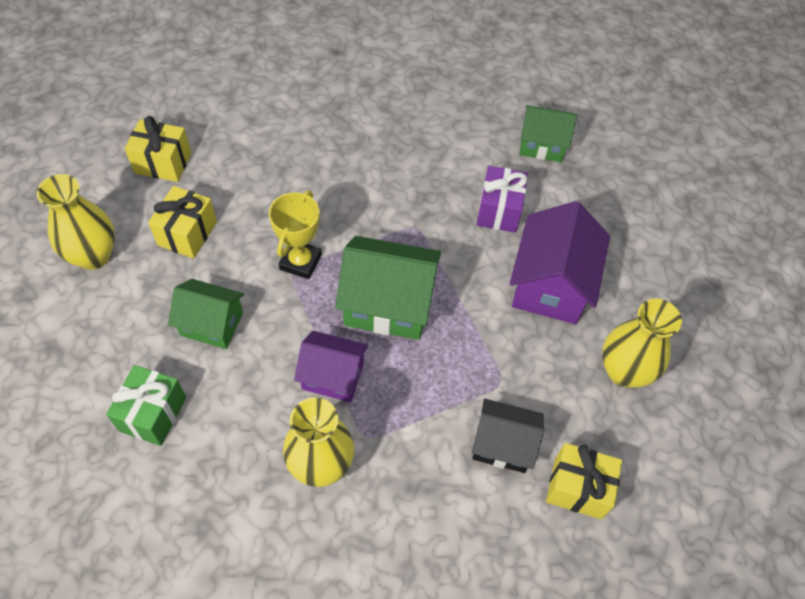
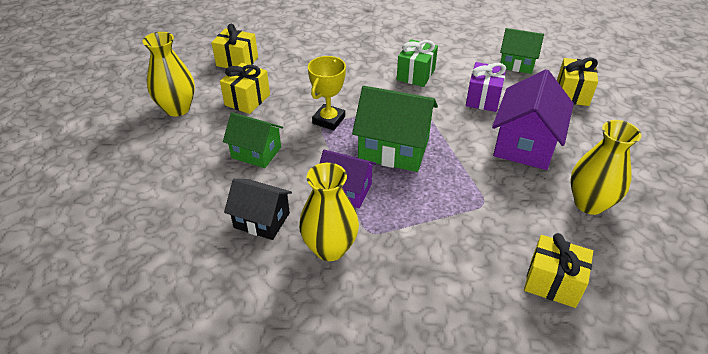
camera: 10 degrees right, 15 degrees down
(153, 414) = (201, 205): green gift -> green gift (416, 74)
(503, 444) = (485, 246): black house -> black house (262, 220)
(611, 194) = (572, 93): none -> yellow gift

